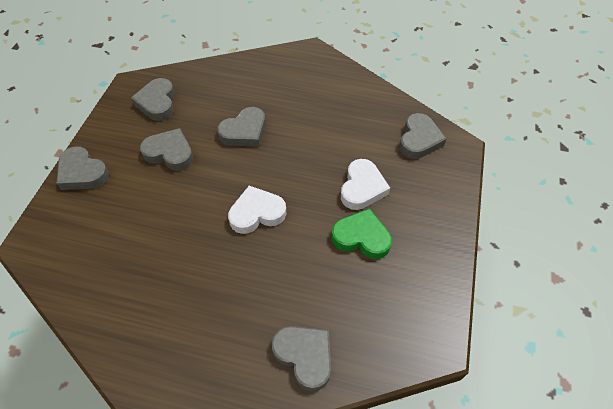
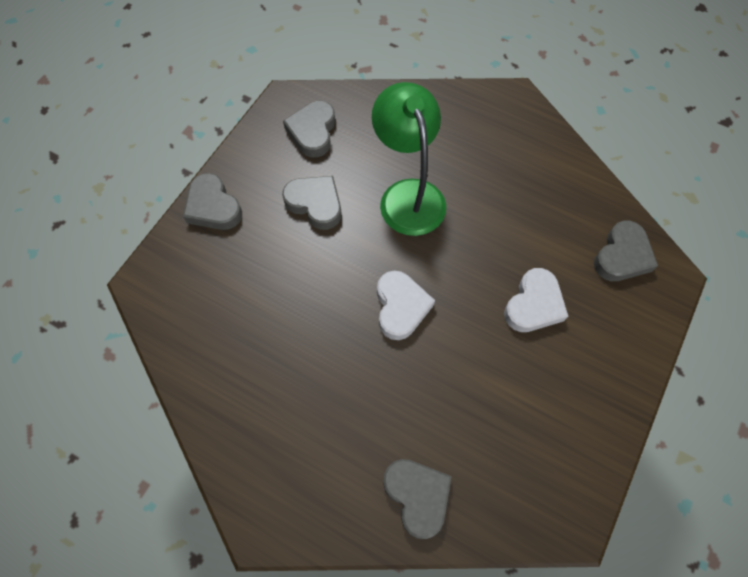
camera: 15 degrees right, 10 degrees up
(244, 131) = (408, 195): grey heart -> green lamp
(257, 213) = (401, 307): white heart -> white heart turned 90 degrees clockwise
(361, 237) = (517, 369): green heart -> none

